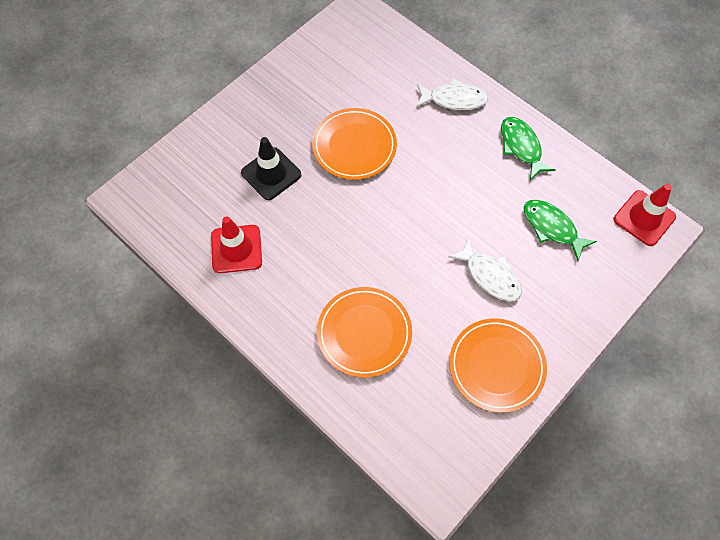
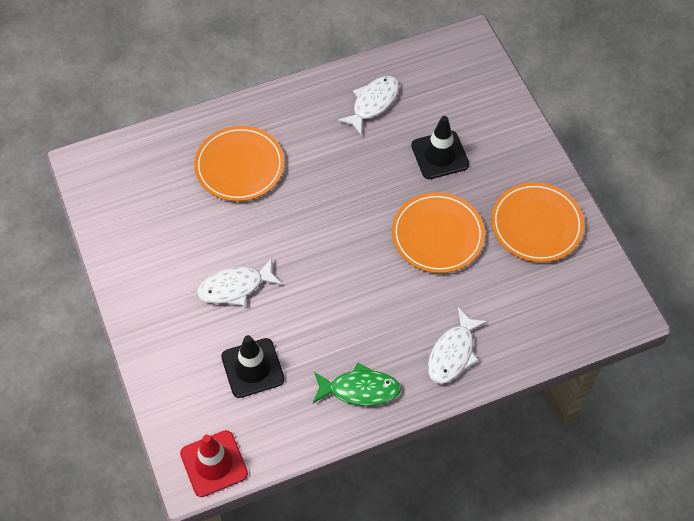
camera: 115 degrees right, 5 degrees down
(236, 249) = (373, 103): red traffic cone -> white fish
(496, 366) = (150, 251): orange plate -> orange plate (536, 225)
(552, 228) = (252, 368): green fish -> black traffic cone

